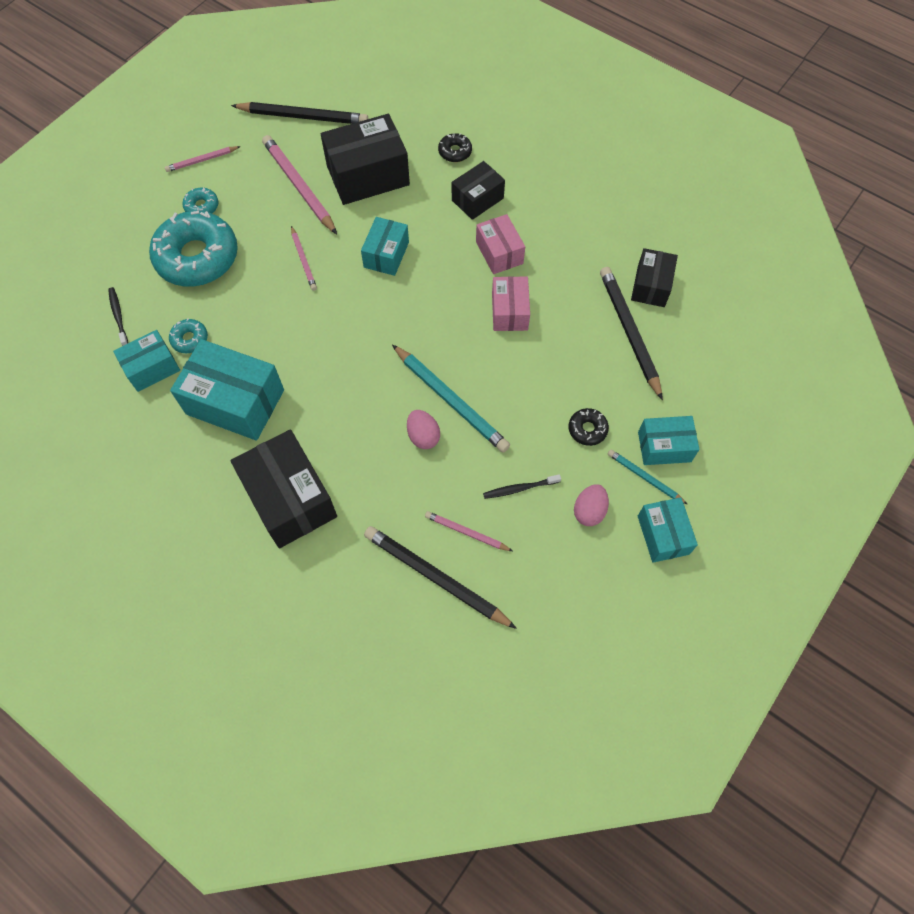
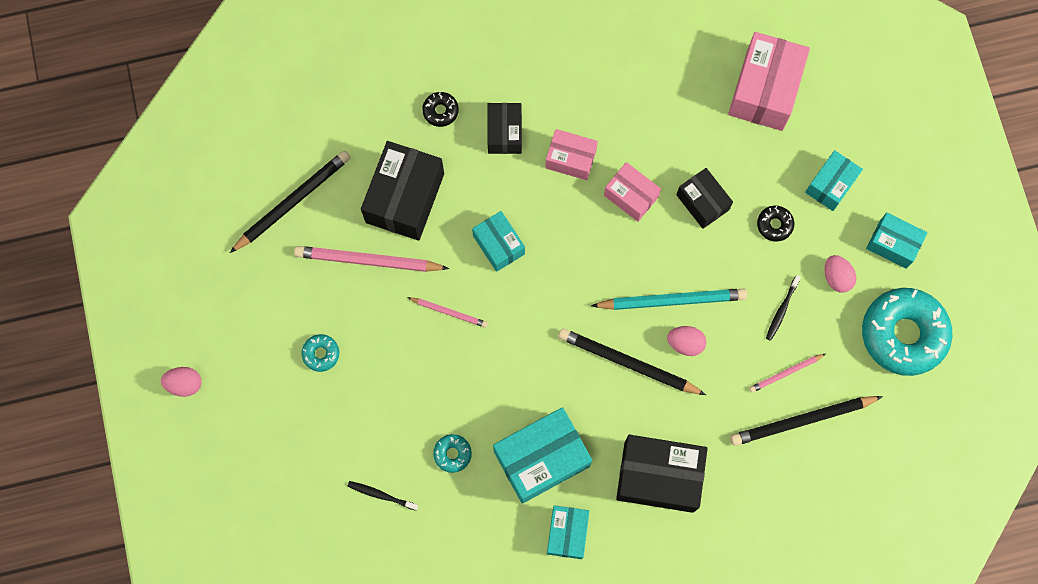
camera: 50 degrees left, 10 degrees up
(112, 147) = (185, 384): none -> pink egg
(152, 368) = (456, 501): turquoise box -> turquoise box (567, 533)
(197, 257) = (373, 393): turquoise donut -> turquoise donut (903, 334)
(202, 160) = (268, 319): pink pencil -> none
(629, 332) = (721, 126): black pencil -> black pencil (628, 363)
(644, 477) = (842, 219): turquoise pencil -> none
(651, 286) = (695, 76): black box -> black box (702, 202)
(691, 341) = (764, 90): none -> pink box

